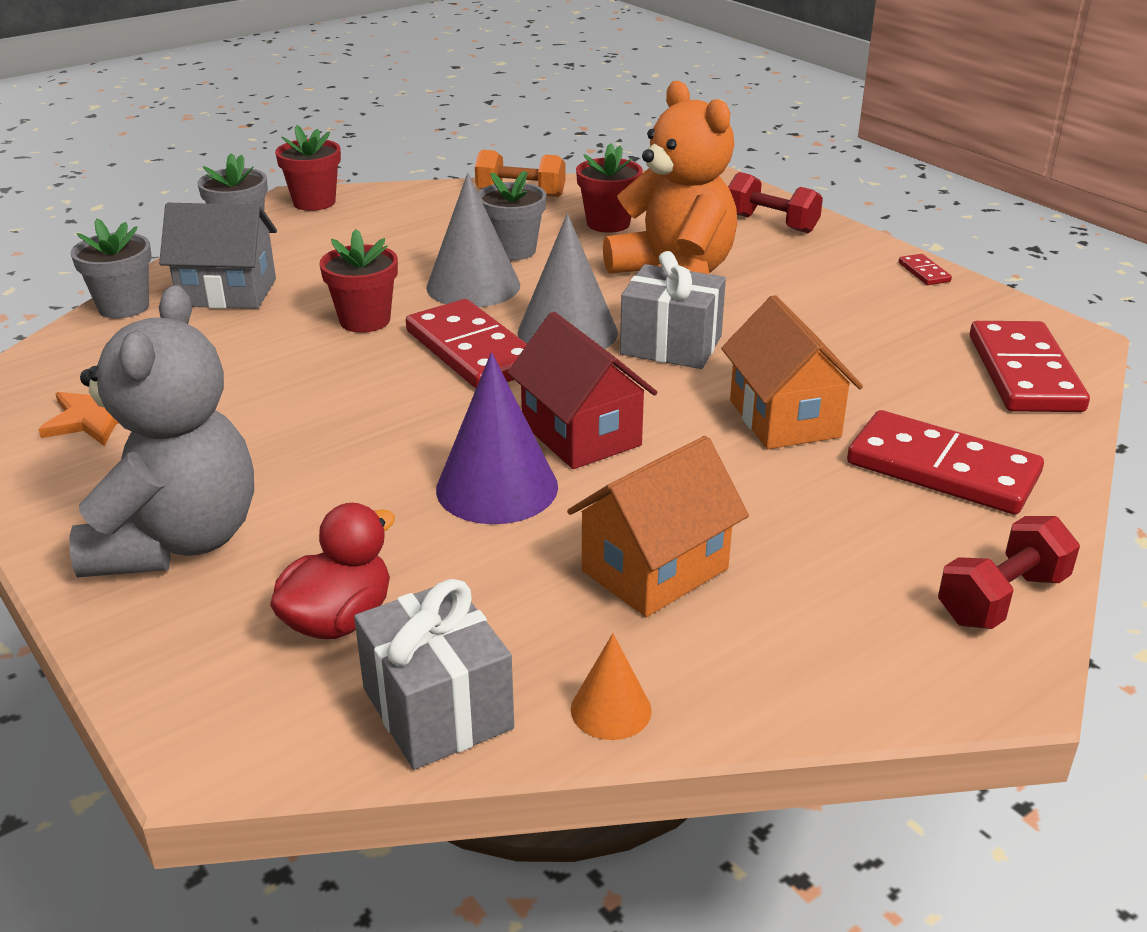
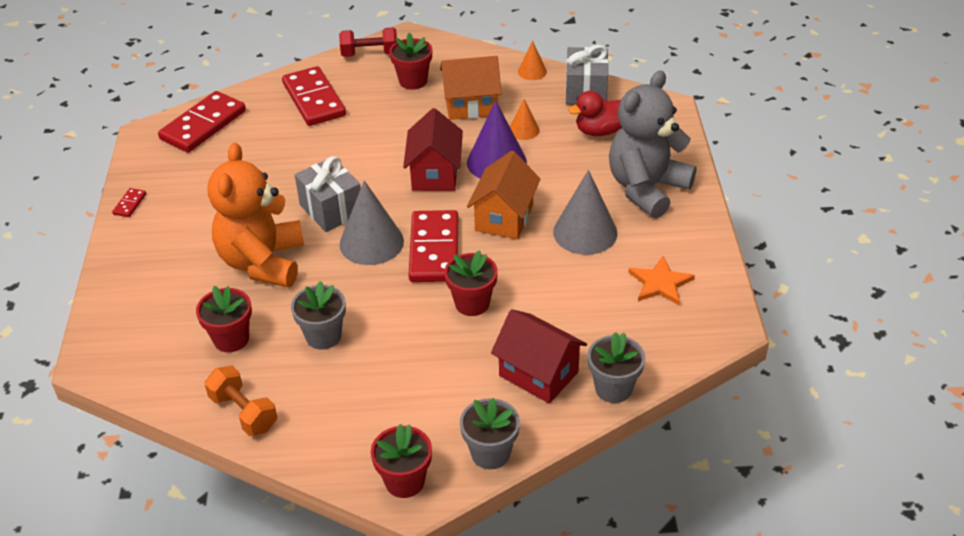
camera: 145 degrees left, 10 degrees up
(227, 292) = (538, 374): grey house -> red house
(473, 286) = (383, 308): grey cone -> grey cone (585, 232)
(500, 561) = (524, 130): none -> orange cone
(771, 223) = (136, 288): red dumbbell -> none
(784, 418) = (339, 146): orange house -> orange house (504, 218)
(830, 575) = (413, 81): none -> red flower pot

